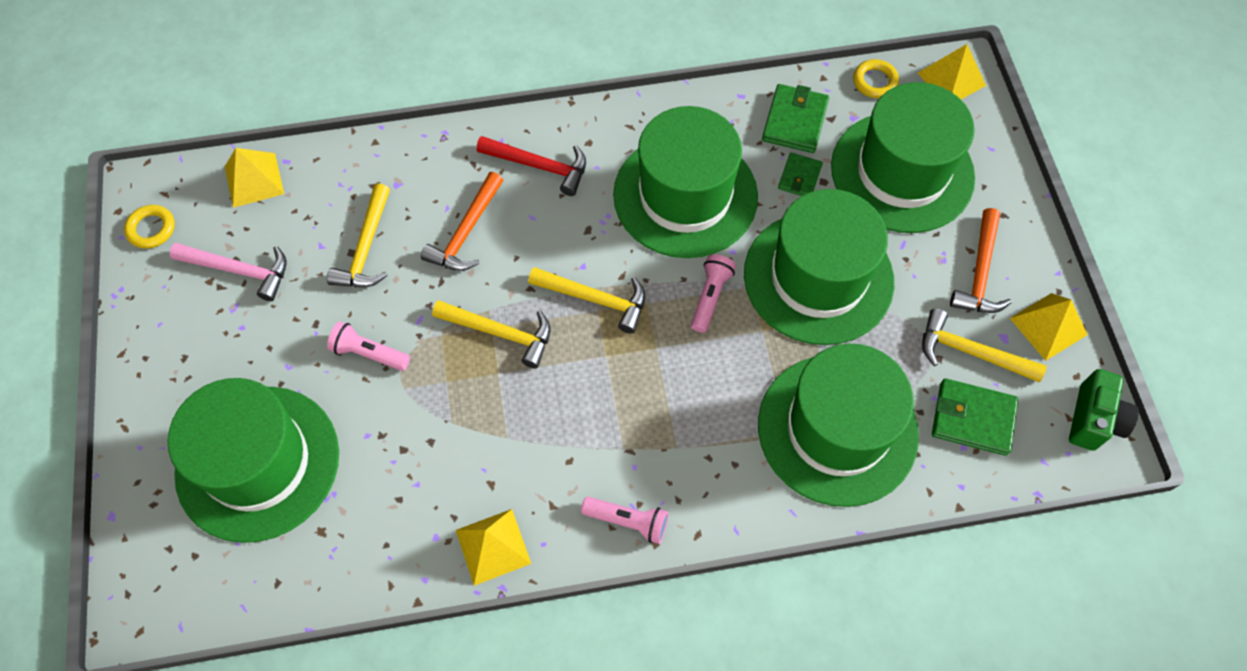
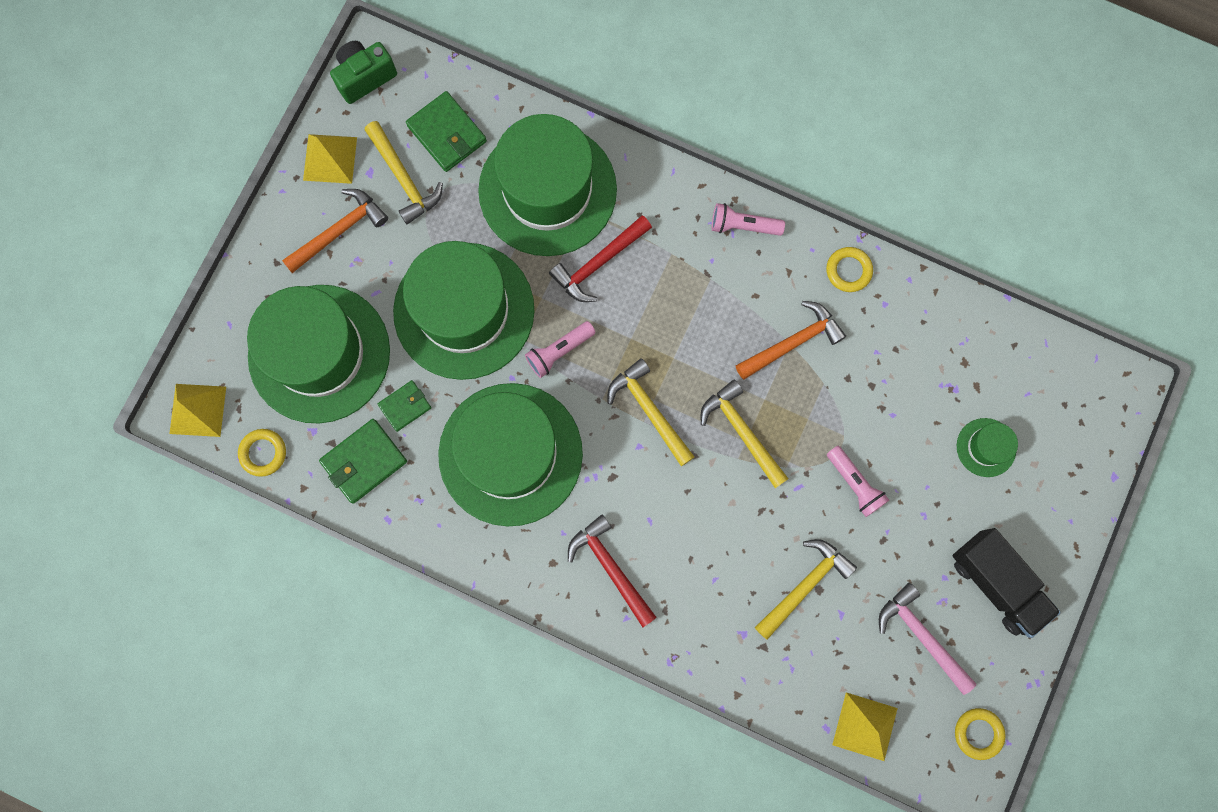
camera: 145 degrees left, 15 degrees up
(189, 351) = (996, 583): none -> black truck
(258, 463) = (986, 447): green hat -> green hat, size x0.41
(466, 232) = (713, 543): orange hammer -> orange hammer (792, 342)
(493, 546) = (848, 271): yellow pyramid -> yellow ring
(628, 521) = (743, 226): pink flashlight -> pink flashlight turned 45 degrees counterclockwise
(736, 394) = (599, 263): none -> red hammer

